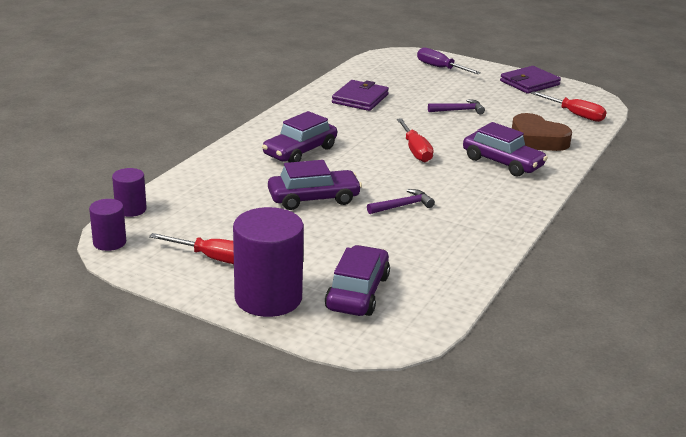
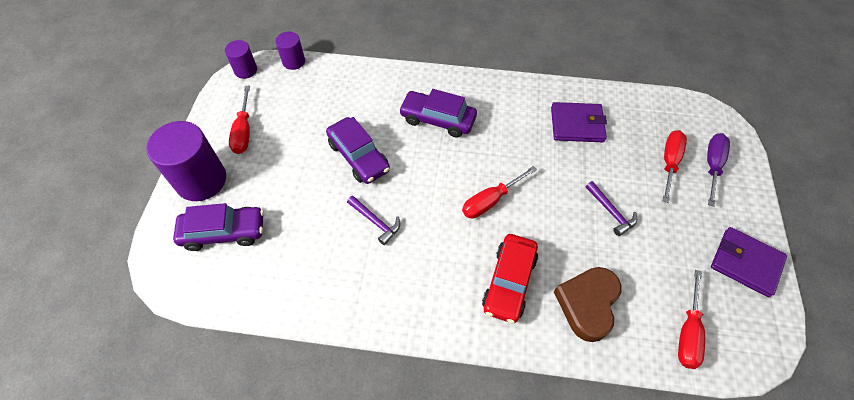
camera: 70 degrees right, 30 degrees up
(426, 79) = (669, 162): none -> red screwdriver
(502, 163) = (509, 282): purple car -> red car

